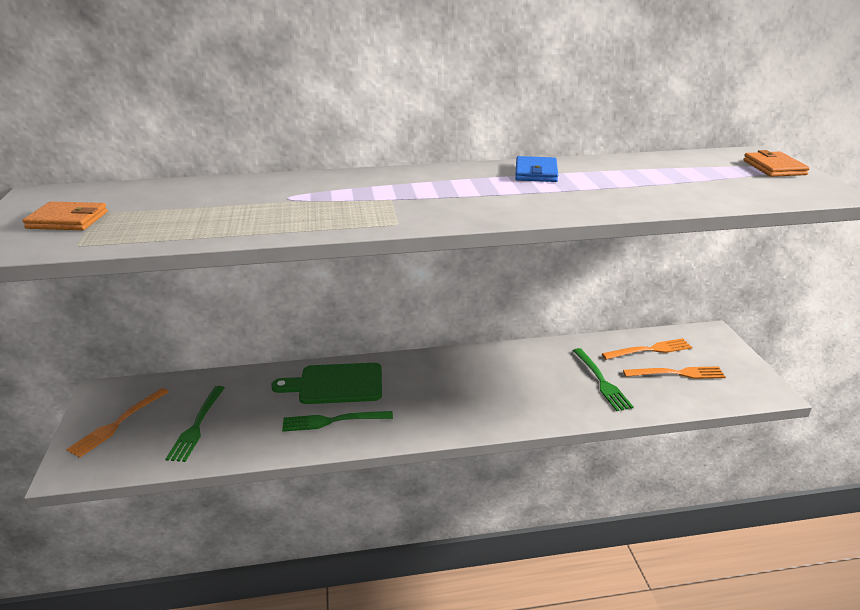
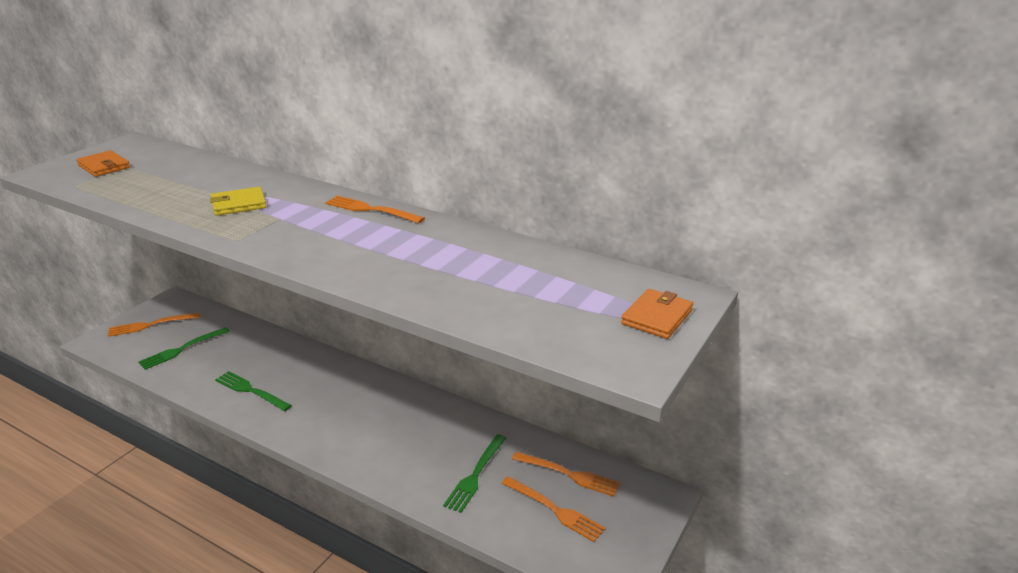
camera: 40 degrees right, 0 degrees up
(323, 202) = (239, 204): none -> yellow wallet
(336, 384) = (292, 365): green cutting board -> none
(449, 172) = (370, 210): none -> orange fork
(536, 173) = (428, 235): blue wallet -> none

